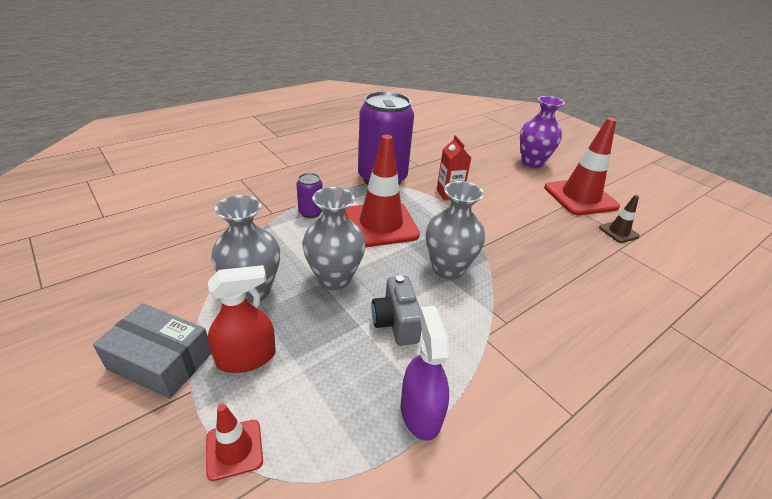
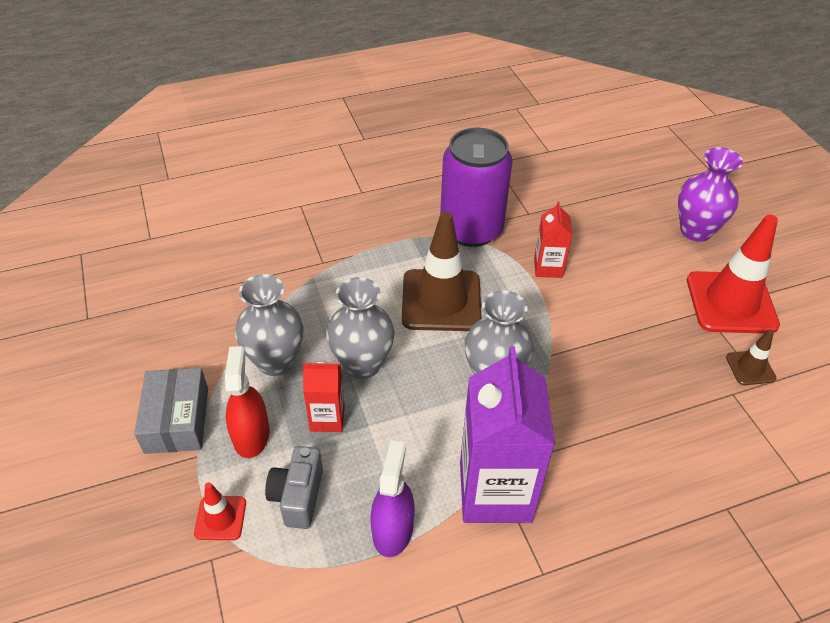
camera: 20 degrees right, 10 degrees up
(160, 361) = (177, 420): grey box -> grey box turned 45 degrees clockwise
(246, 357) = (251, 435): red spray bottle -> red spray bottle turned 90 degrees counterclockwise
(310, 212) = (366, 269): purple can -> none
(318, 327) = (327, 418): none -> red carton
(381, 224) = (441, 300): red traffic cone -> brown traffic cone
(395, 323) = (407, 431): grey camera -> grey camera (298, 496)
(494, 355) = (495, 491): none -> purple carton

